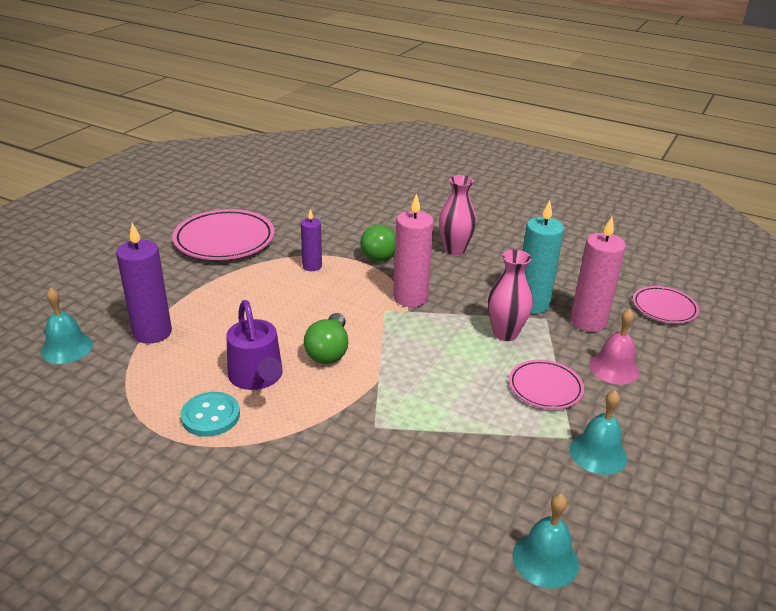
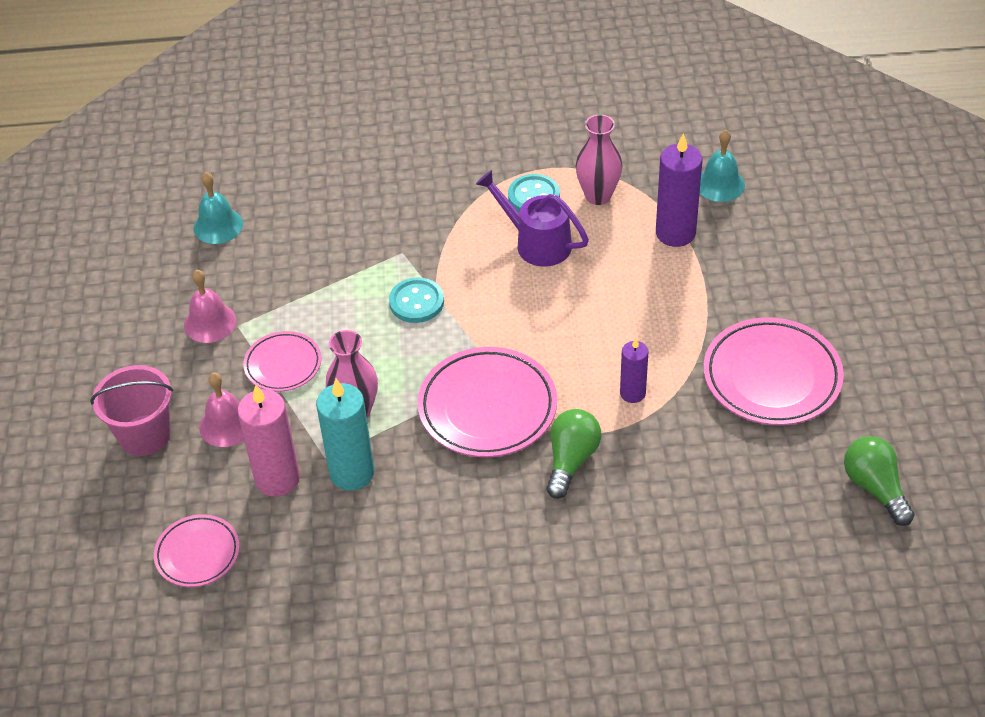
camera: 150 degrees right, 15 degrees up
(329, 351) = (504, 299): green light bulb -> green light bulb (875, 488)
(399, 381) = (416, 302): none -> turquoise button
(410, 297) = (487, 407): pink candle -> pink plate
(454, 250) = (501, 520): pink vase -> pink vase (598, 196)
(598, 453) = (210, 323): turquoise bell -> pink bell
(689, 390) = (145, 435): none -> pink bucket

